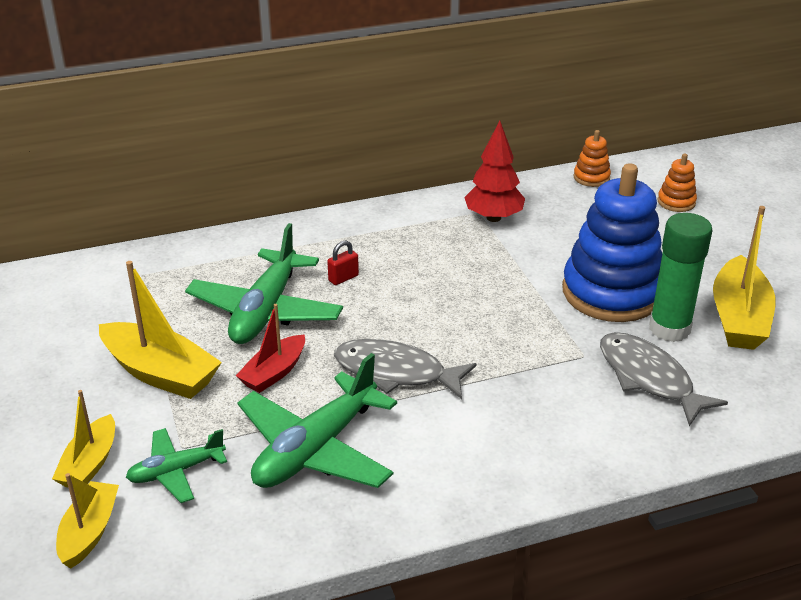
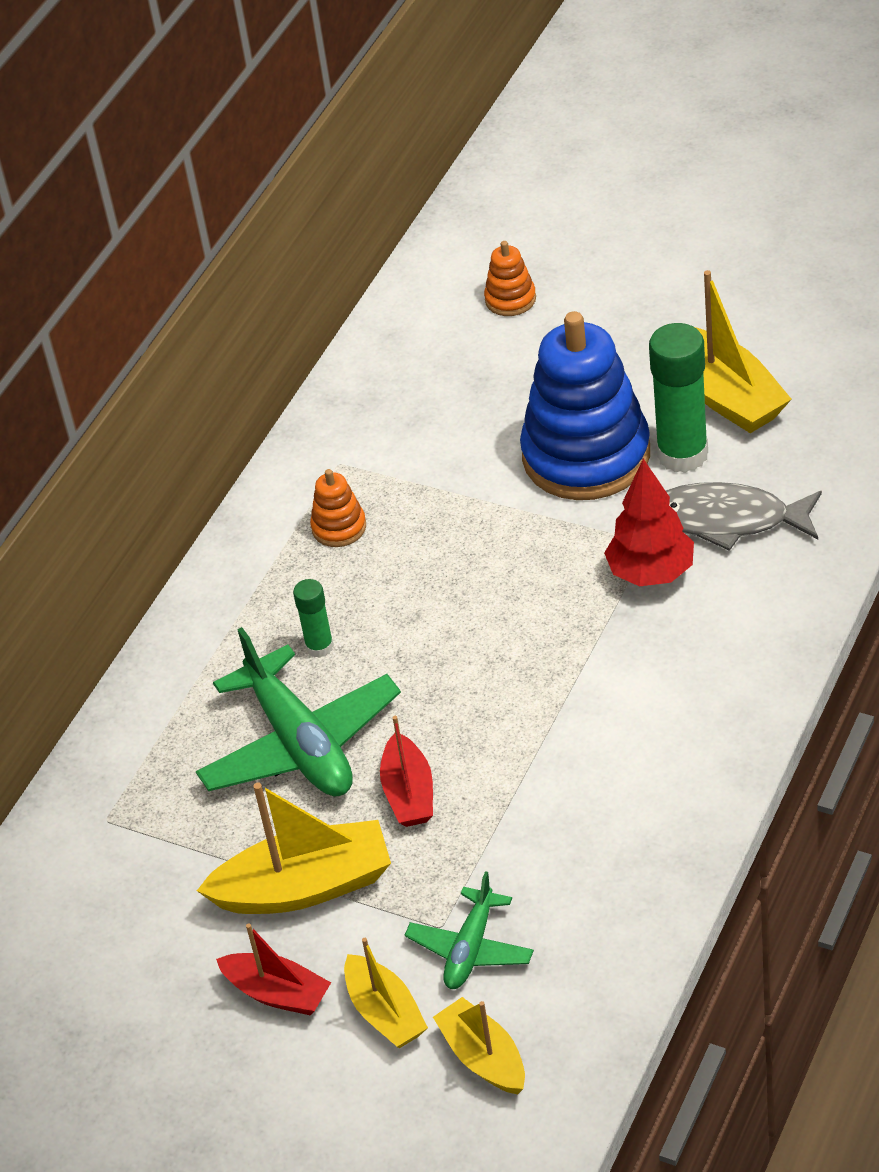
camera: 40 degrees left, 10 degrees up
(67, 409) = (277, 993): none -> red boat
(316, 449) = (555, 824): green plane -> none
(343, 278) = (319, 647): red padlock -> green glue stick
(396, 372) = (515, 697): grey fish -> none
(493, 218) = (362, 458): red tree -> red tree (651, 573)
(591, 177) = (390, 330): orange stacking toy -> orange stacking toy (339, 527)

